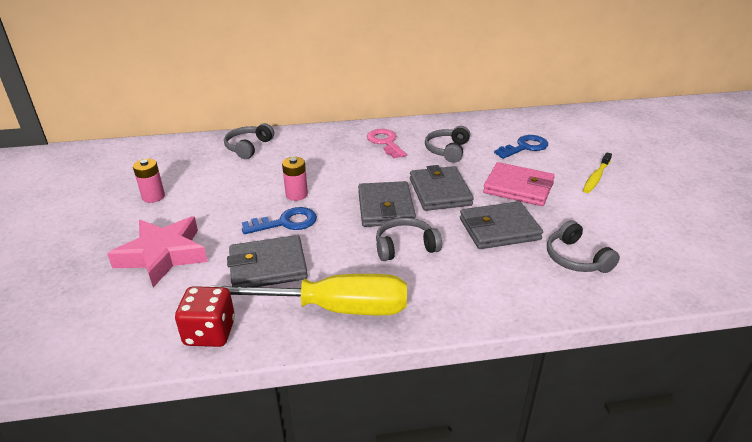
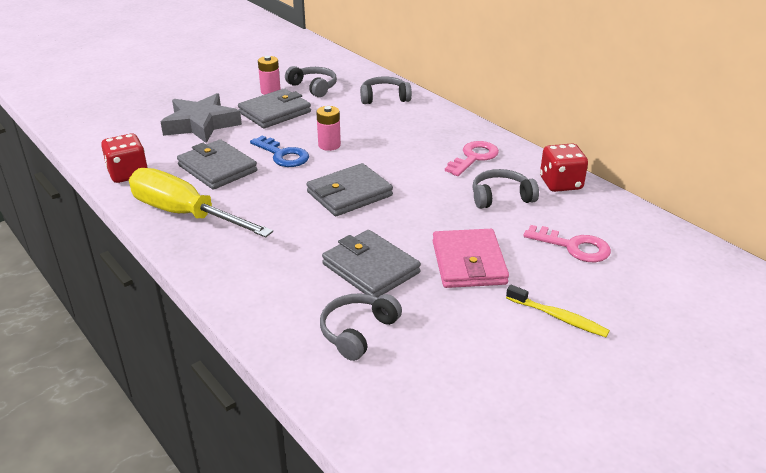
camera: 60 degrees right, 0 degrees up
(163, 255) = (201, 124): pink star -> grey star
(335, 308) = (185, 214): yellow screwdriver -> yellow screwdriver turned 150 degrees clockwise
(405, 247) = (294, 222): grey headphones -> grey headphones (313, 87)
(439, 192) = (408, 215): grey wallet -> grey wallet (275, 112)
(449, 126) = (560, 183): none -> red dice
(525, 147) = (573, 247): blue key -> pink key
(596, 177) = (558, 317): yellow toothbrush -> yellow toothbrush turned 150 degrees counterclockwise

